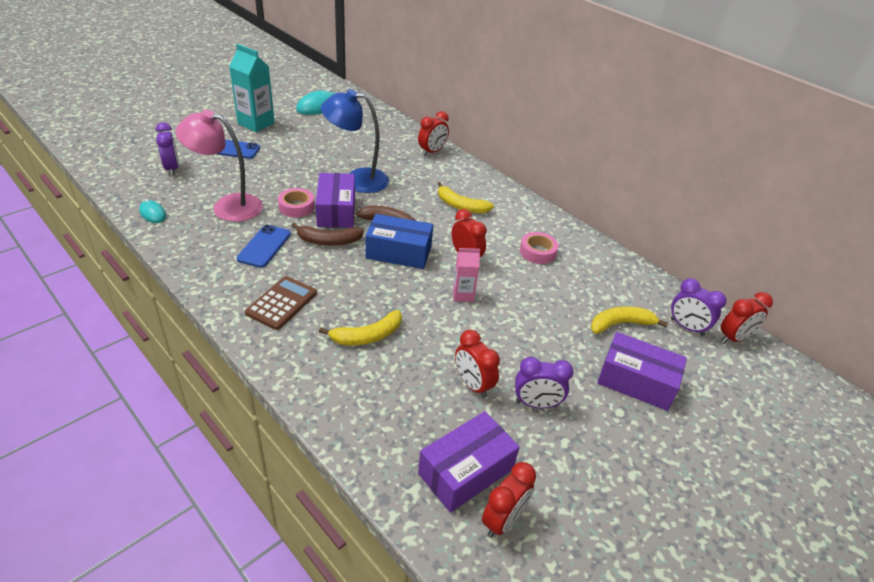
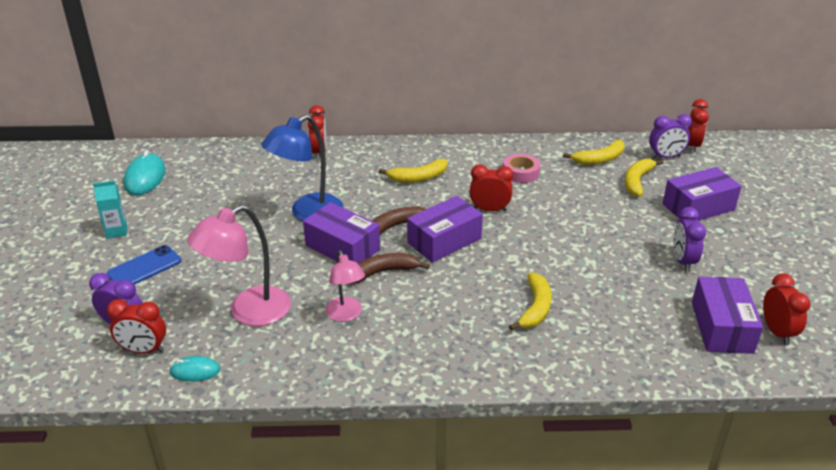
camera: 45 degrees left, 5 degrees down
(256, 123) = (117, 231): turquoise carton -> turquoise carton, size x0.57
(264, 246) = (346, 315): blue phone -> pink lamp
(281, 303) = (443, 339): brown calculator -> none
(296, 207) = (306, 268): pink tape -> none
(328, 241) = (383, 272): brown banana -> brown banana turned 150 degrees counterclockwise
(398, 252) = (444, 241): blue box -> purple box
(463, 295) = (534, 234): pink carton -> none
(473, 384) = (639, 280): red clock -> red clock (144, 350)
(536, 404) = (683, 261): purple clock -> purple clock turned 135 degrees clockwise
(621, 287) = (599, 159): none -> yellow banana

